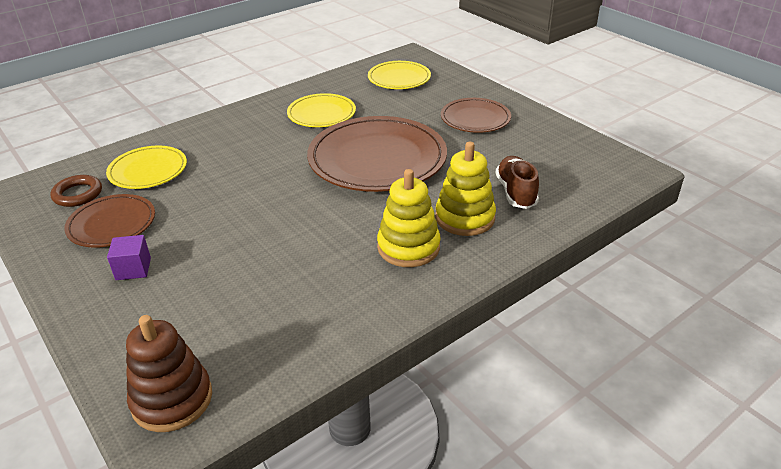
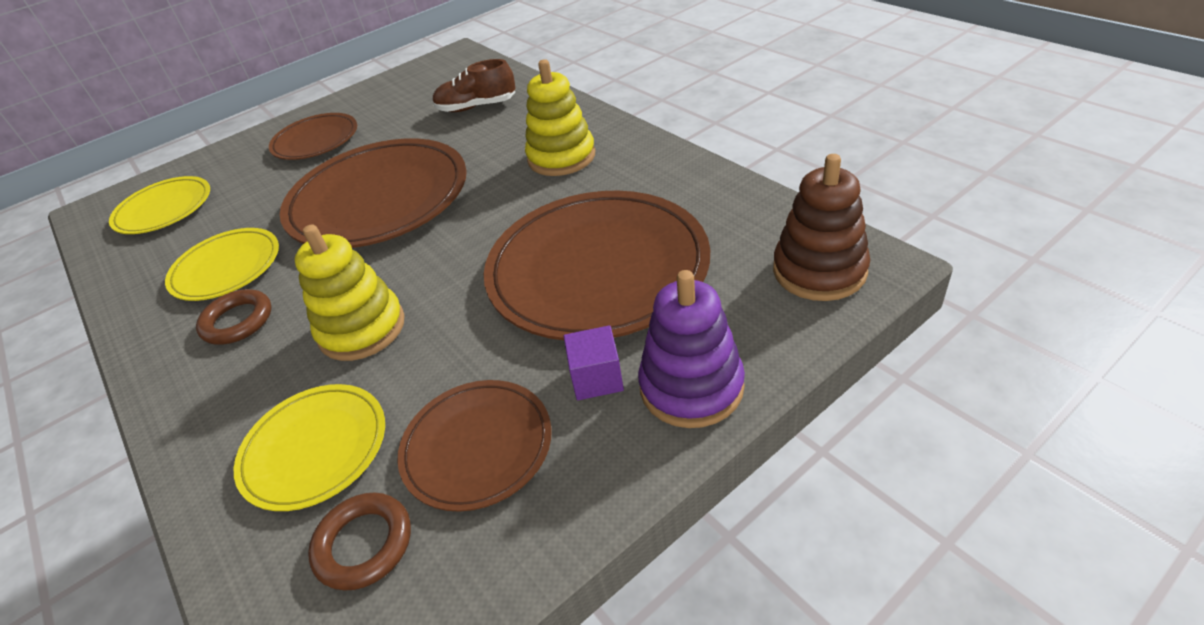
camera: 85 degrees left, 5 degrees up
(98, 311) = (691, 387): none -> purple stacking toy
(240, 269) = (597, 270): none -> brown plate
(266, 128) = (237, 321): none -> brown ring
(465, 218) = (515, 130): yellow stacking toy -> yellow stacking toy (362, 329)

